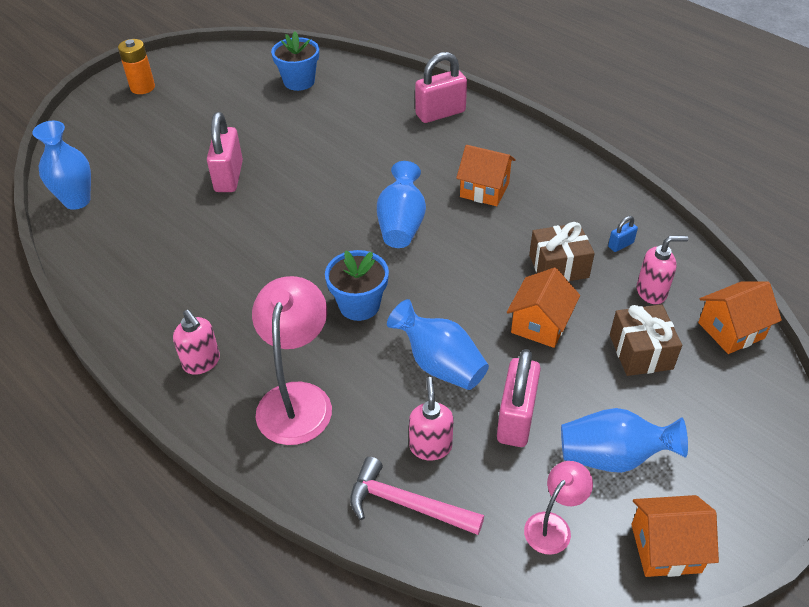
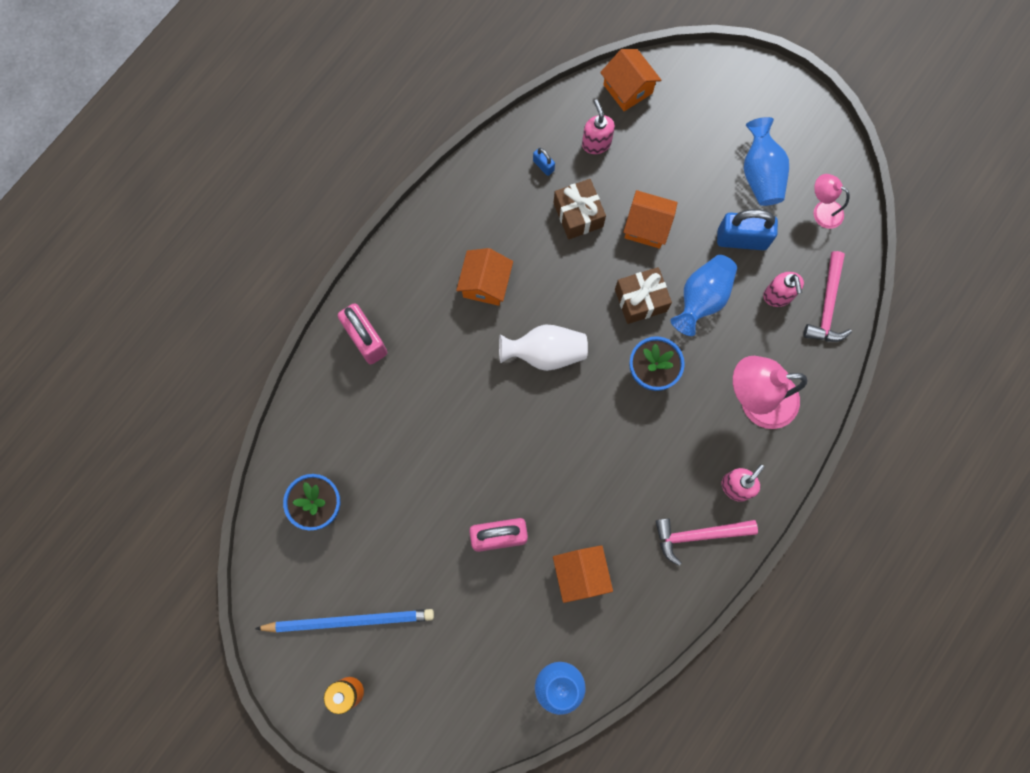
camera: 100 degrees left, 30 degrees up
(163, 321) = (698, 535): none -> pink hammer
(198, 91) = (349, 620): none -> blue pencil
(401, 224) = (545, 353): blue vase -> white vase
(430, 446) = (778, 296): pink soap dispenser -> pink soap dispenser turned 90 degrees counterclockwise
(516, 419) = (742, 239): pink padlock -> blue padlock
(641, 352) = (661, 153): brown gift -> brown gift (640, 300)
(665, 548) = (822, 143): orange house -> orange house (580, 574)

